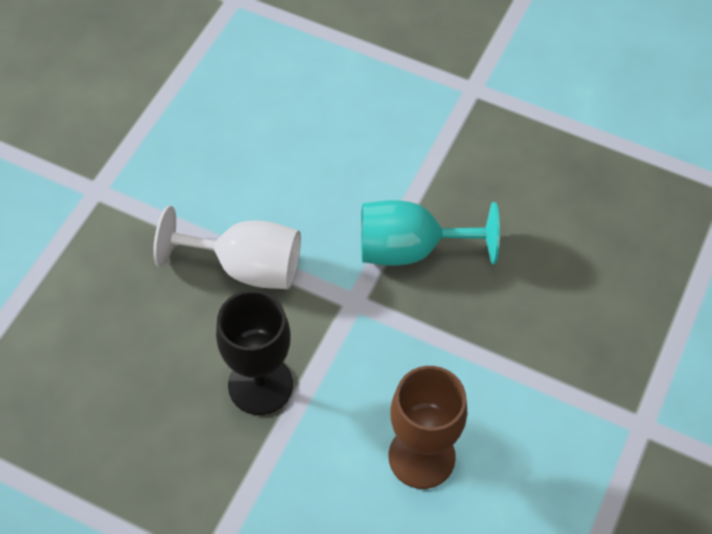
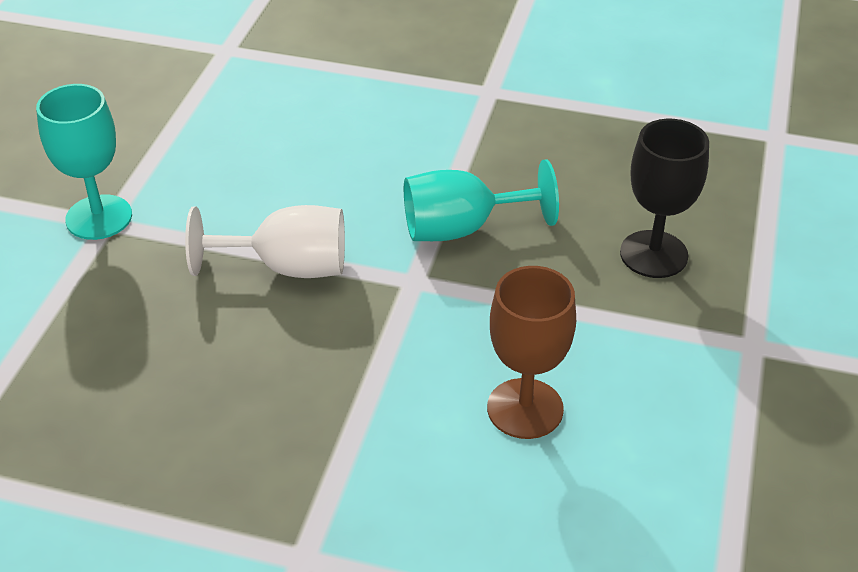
camera: 10 degrees left, 15 degrees down
(90, 183) = (99, 217): none -> turquoise goblet
(260, 385) = (328, 369): black goblet -> black goblet (653, 254)

